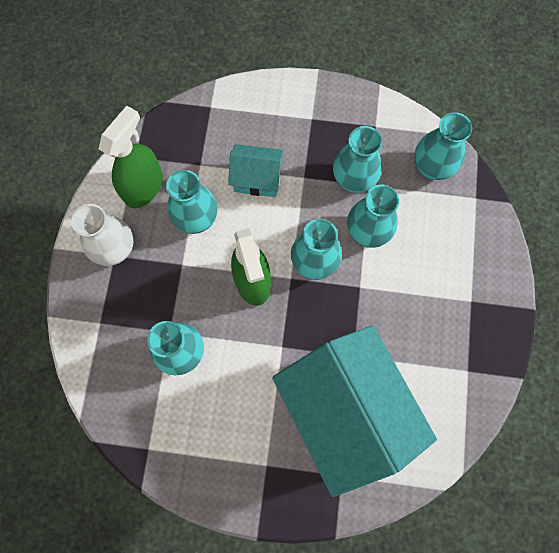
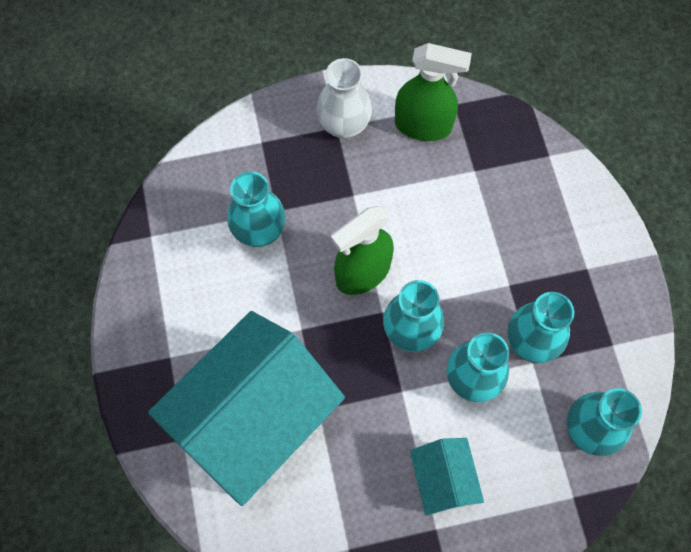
camera: 70 degrees right, 5 degrees down
(196, 218) = (410, 190): turquoise vase -> none
(257, 179) = (484, 235): turquoise house -> turquoise house (442, 480)

